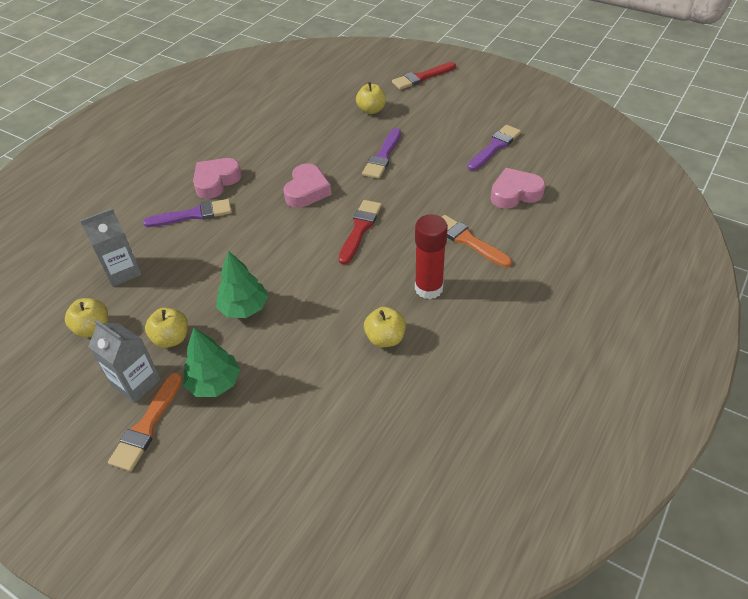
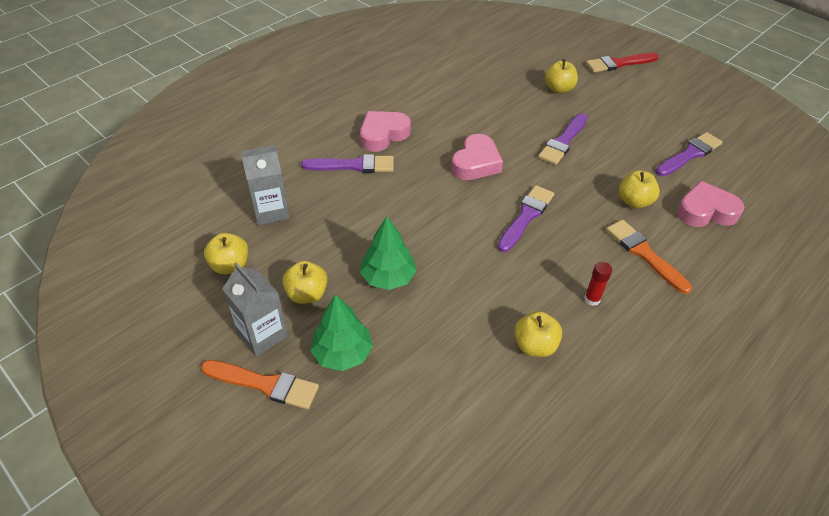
camera: 10 degrees right, 0 degrees up
(147, 425) = (264, 384): orange brush -> orange brush turned 105 degrees counterclockwise
(360, 229) = (526, 217): red brush -> purple brush
(428, 288) = (592, 299): red glue stick -> red glue stick, size x0.50
(453, 197) = (634, 201): none -> yellow apple

